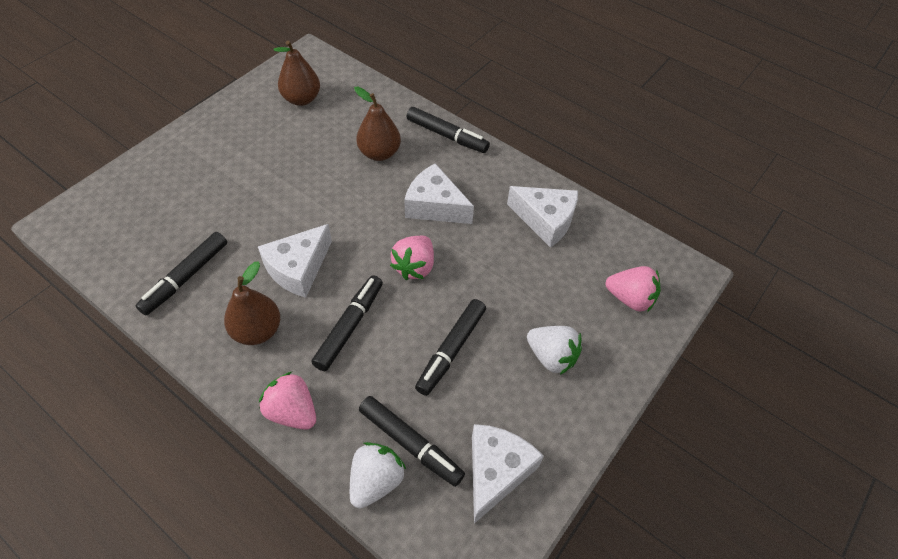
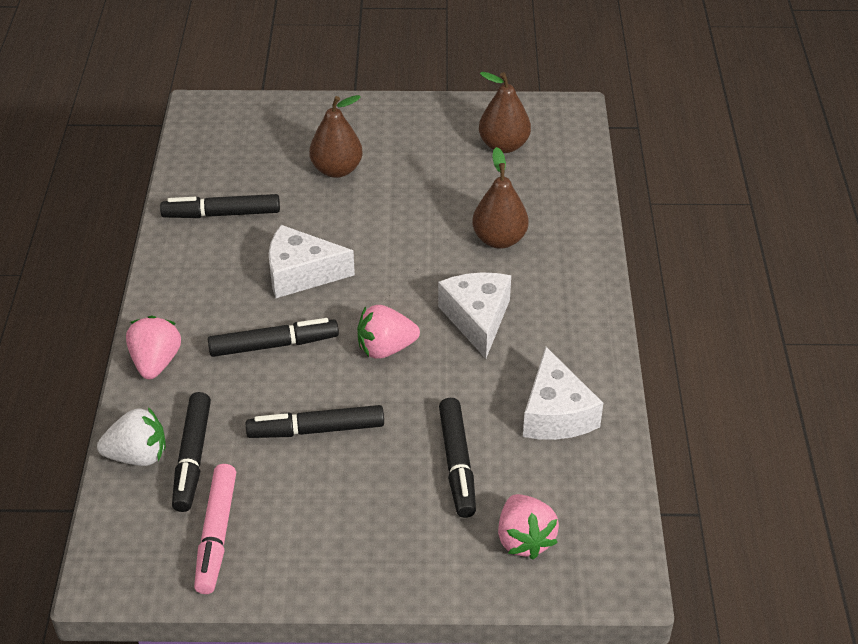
camera: 55 degrees right, 10 degrees down
(257, 331) = (212, 290): brown pear -> brown pear (337, 170)
(447, 136) = (584, 272): black marker -> black marker (457, 463)
(496, 471) = (216, 534): white cheese -> pink marker
(551, 357) = (382, 510): white strawberry -> none

